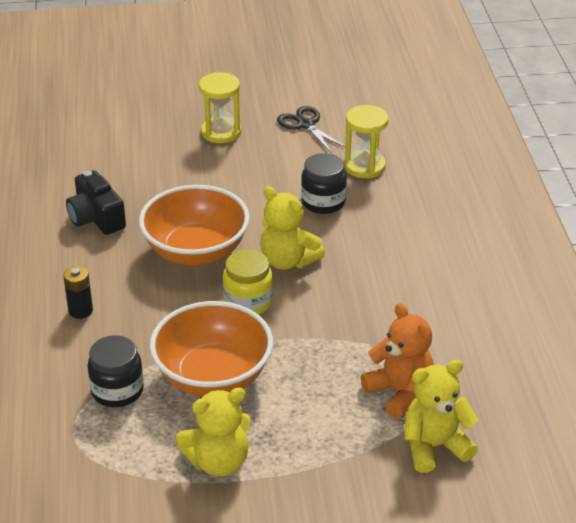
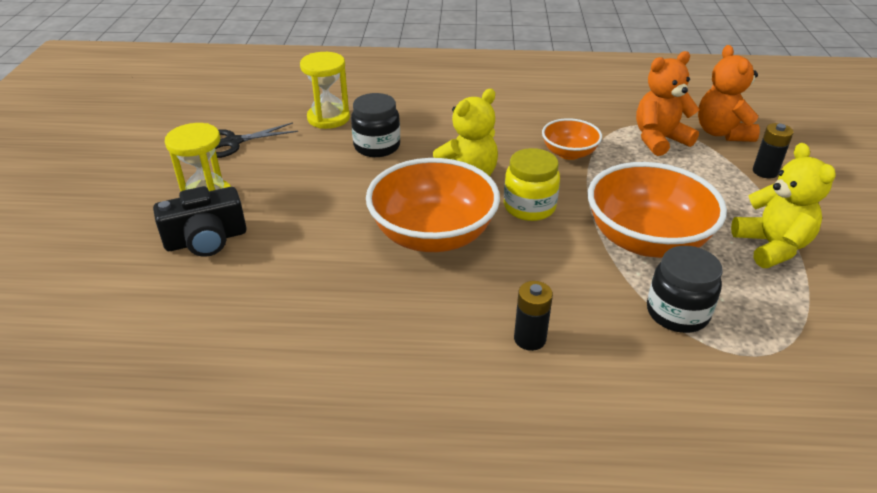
camera: 80 degrees left, 0 degrees up
(96, 218) = (336, 315): black camera -> black camera (206, 240)
(349, 324) = (569, 153): none -> orange bowl
(356, 474) = (765, 172): none -> black battery
(434, 446) = (721, 133): yellow teddy bear -> orange teddy bear

